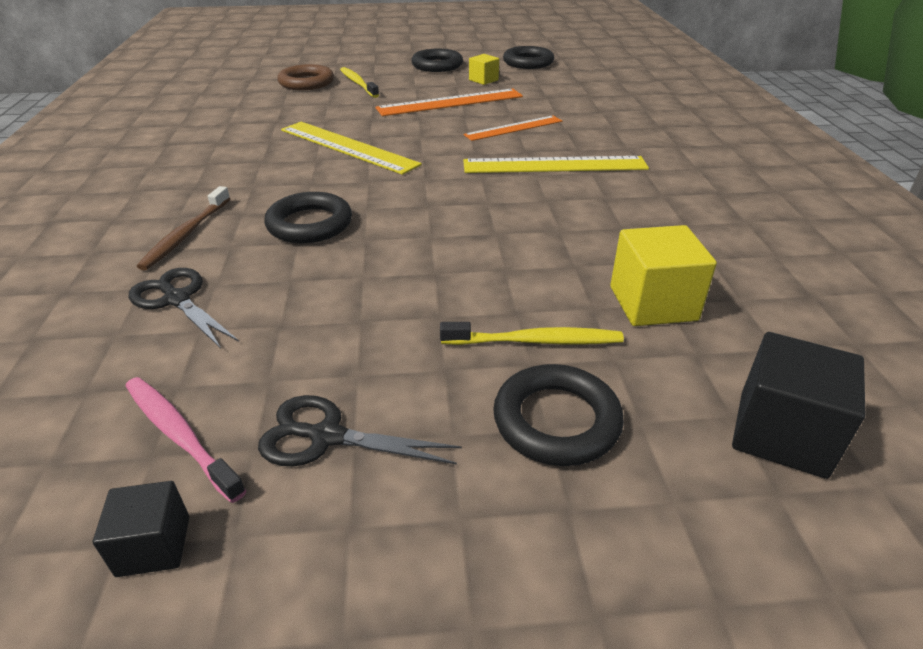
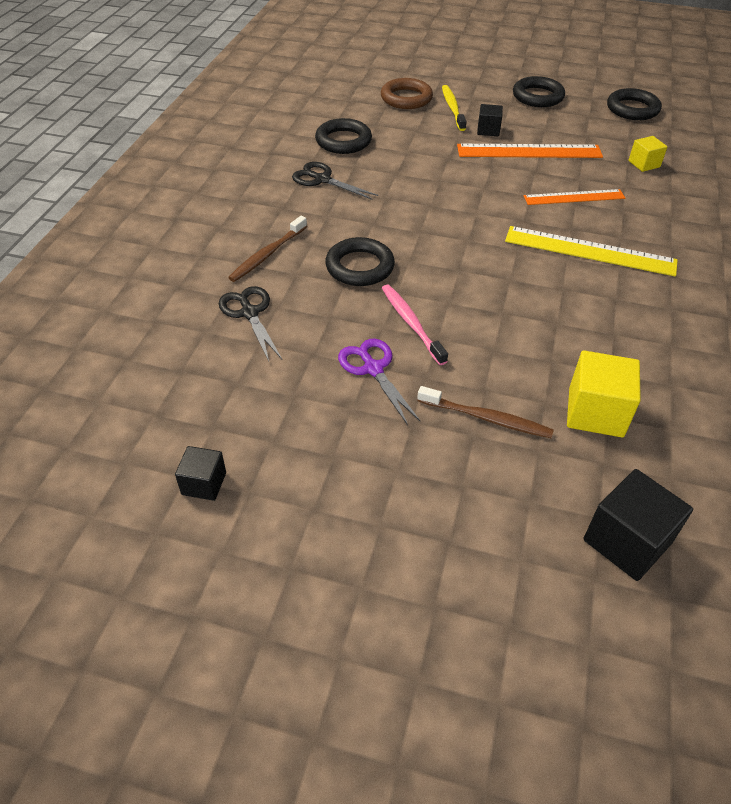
camera: 20 degrees right, 10 degrees up
(179, 434) = (231, 418): pink toothbrush -> pink toothbrush (411, 323)
(327, 436) = (318, 447): black scissors -> black scissors (322, 179)
(348, 147) = (416, 188): yellow ruler -> none
(368, 322) = (373, 369): none -> purple scissors
(402, 93) = (488, 130): none -> black cube
(483, 80) = (574, 126): yellow cube -> yellow cube (644, 164)
(536, 341) = (487, 418): yellow toothbrush -> brown toothbrush
(556, 421) = (471, 482): black ring -> black ring (343, 141)

